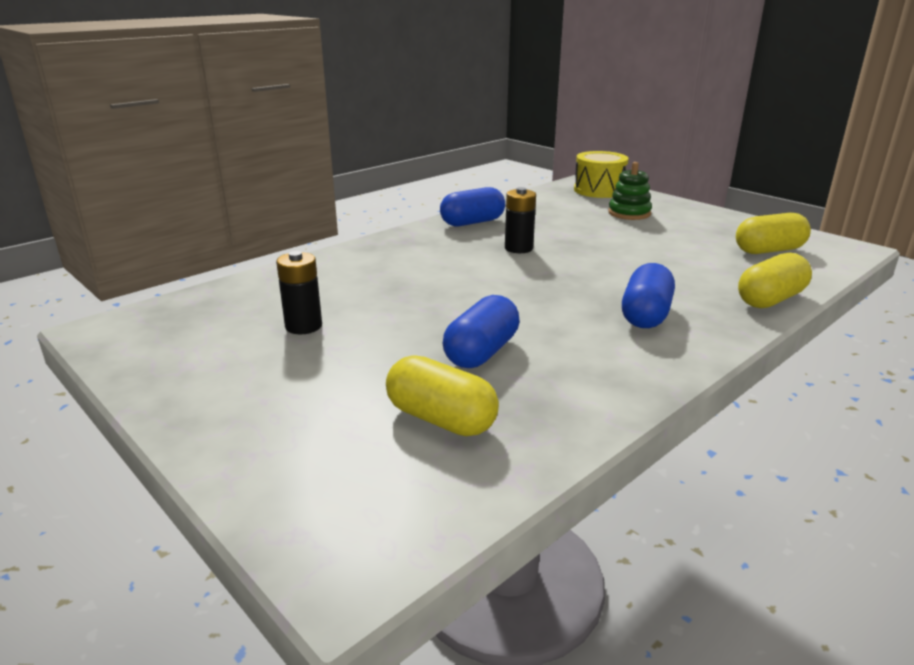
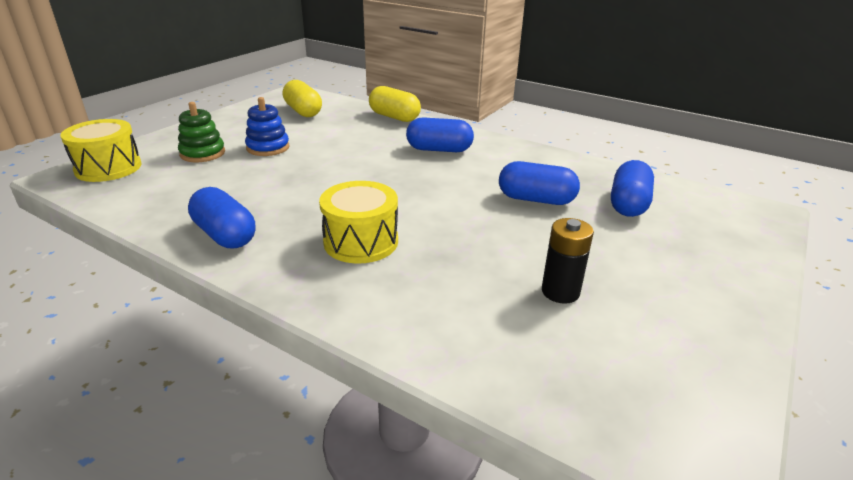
camera: 105 degrees left, 5 degrees up
(437, 261) = (361, 242): none -> yellow drum
(441, 419) = (628, 204): yellow capsule -> blue capsule
(518, 248) = (314, 201): black battery -> none
(645, 234) = (268, 147): none -> blue stacking toy

